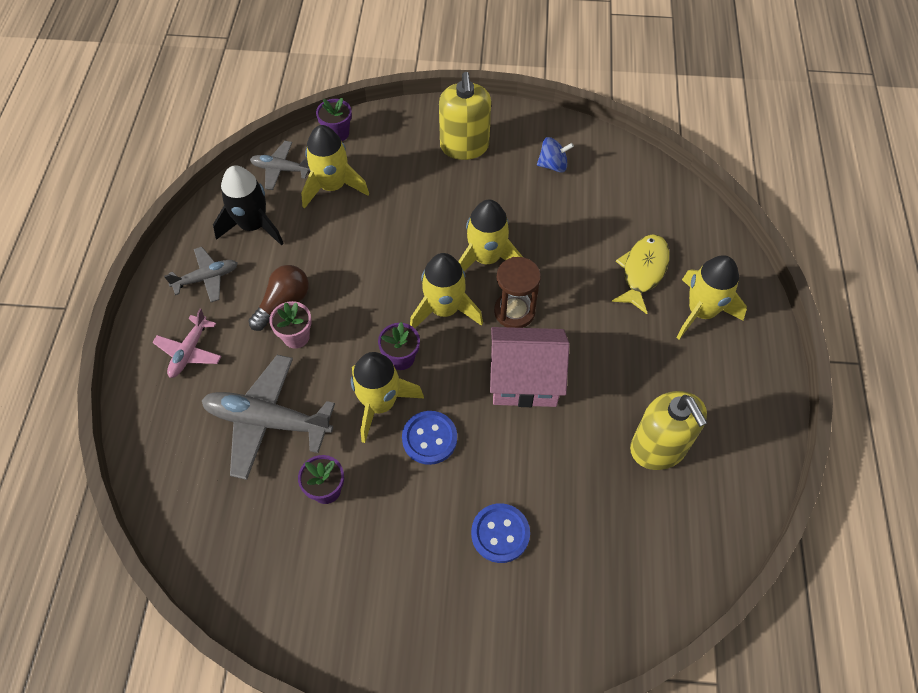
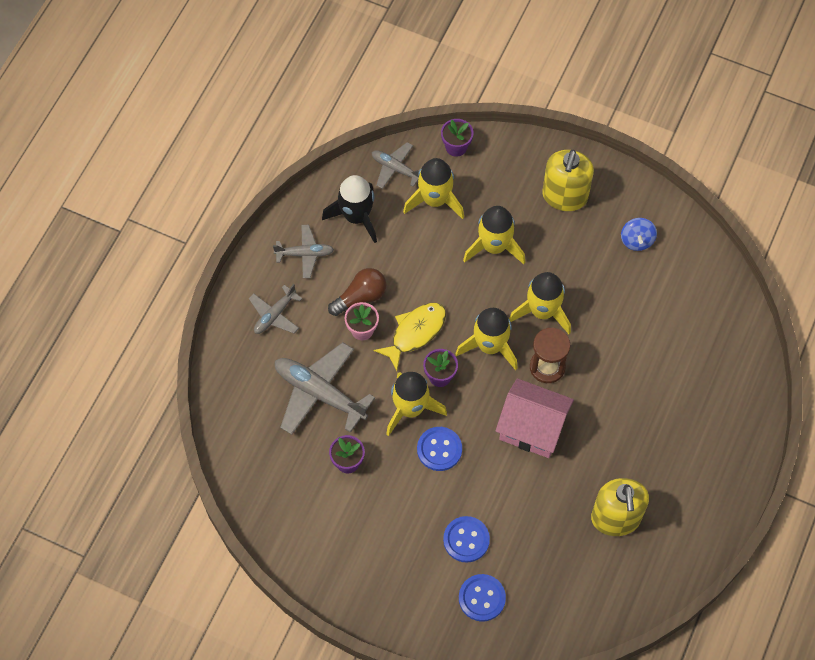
camera: 20 degrees right, 5 degrees up
(189, 351) = (275, 315): pink plane -> grey plane
(546, 599) = (482, 598): none -> blue button
(553, 165) = (637, 240): blue spinning top -> blue spinning top turned 75 degrees clockwise
(643, 271) = (671, 367): yellow fish -> yellow fish (415, 333)
(701, 312) = (704, 419): yellow rocket -> yellow rocket (494, 246)

